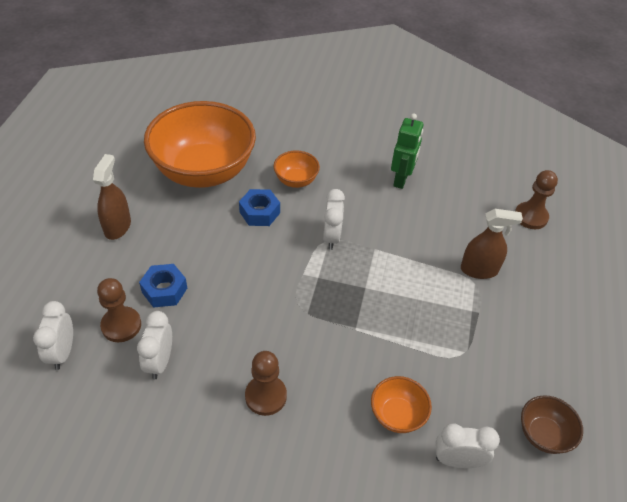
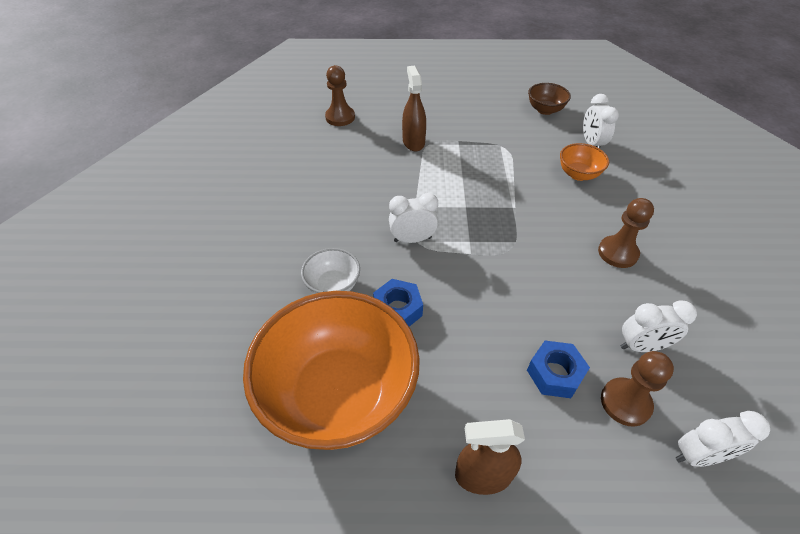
camera: 100 degrees left, 0 degrees up
(296, 180) = (333, 286): orange bowl -> white bowl
(401, 180) = (311, 198): green robot -> none

